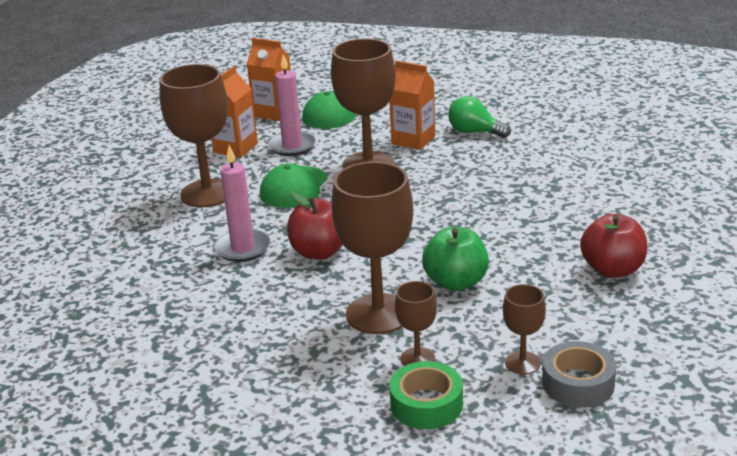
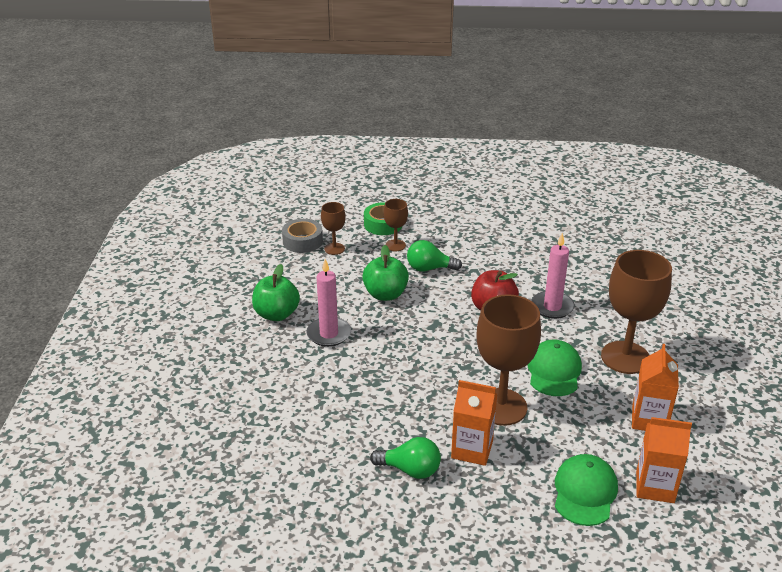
camera: 165 degrees right, 5 degrees up
(292, 146) = (593, 428): pink candle -> pink candle (329, 334)
(378, 314) = (429, 268): brown goblet -> green light bulb
(612, 269) = (276, 314): red apple -> green apple

